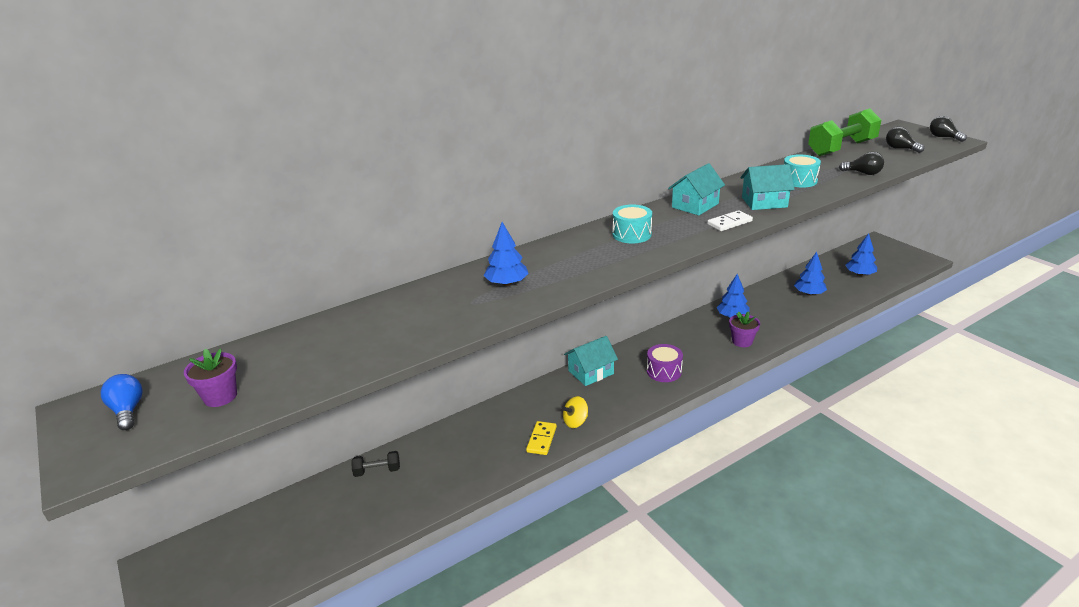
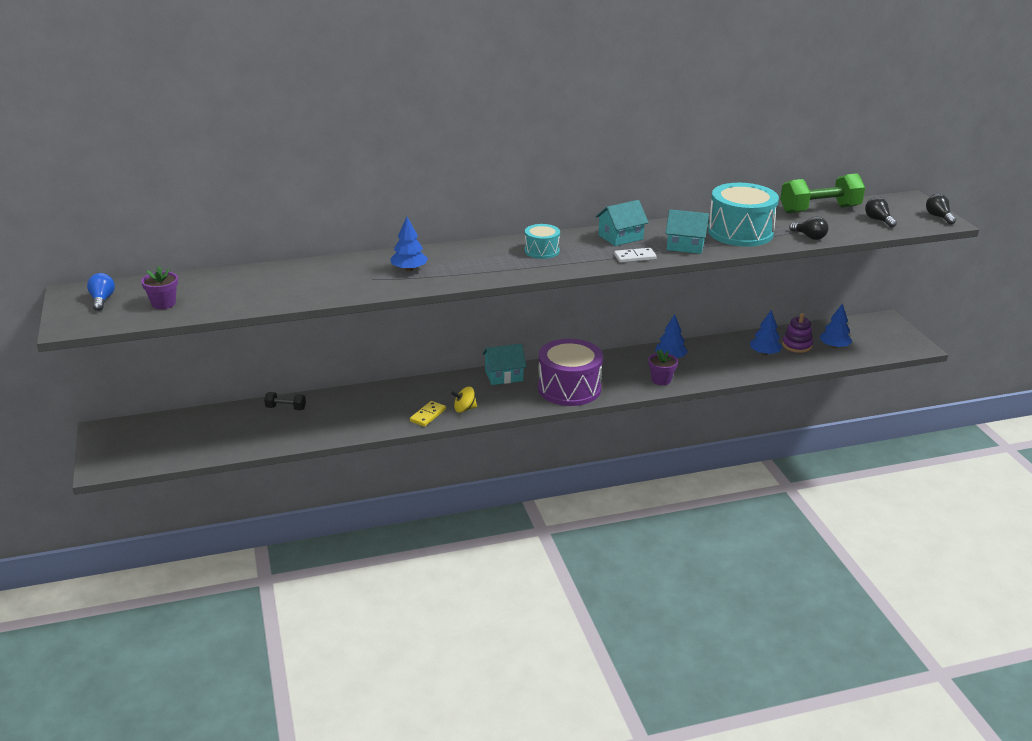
camera: 15 degrees right, 0 degrees up
(664, 371) = (569, 388): purple drum -> purple drum, size x1.91
(799, 180) = (740, 232): turquoise drum -> turquoise drum, size x1.91
(829, 280) = (797, 345): none -> purple stacking toy

